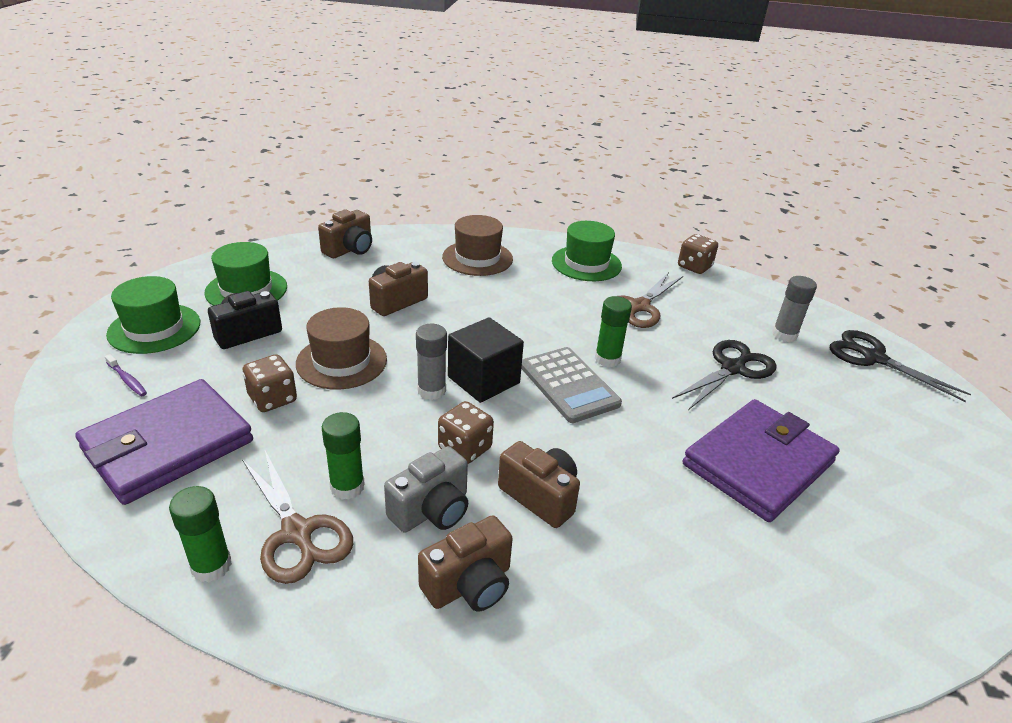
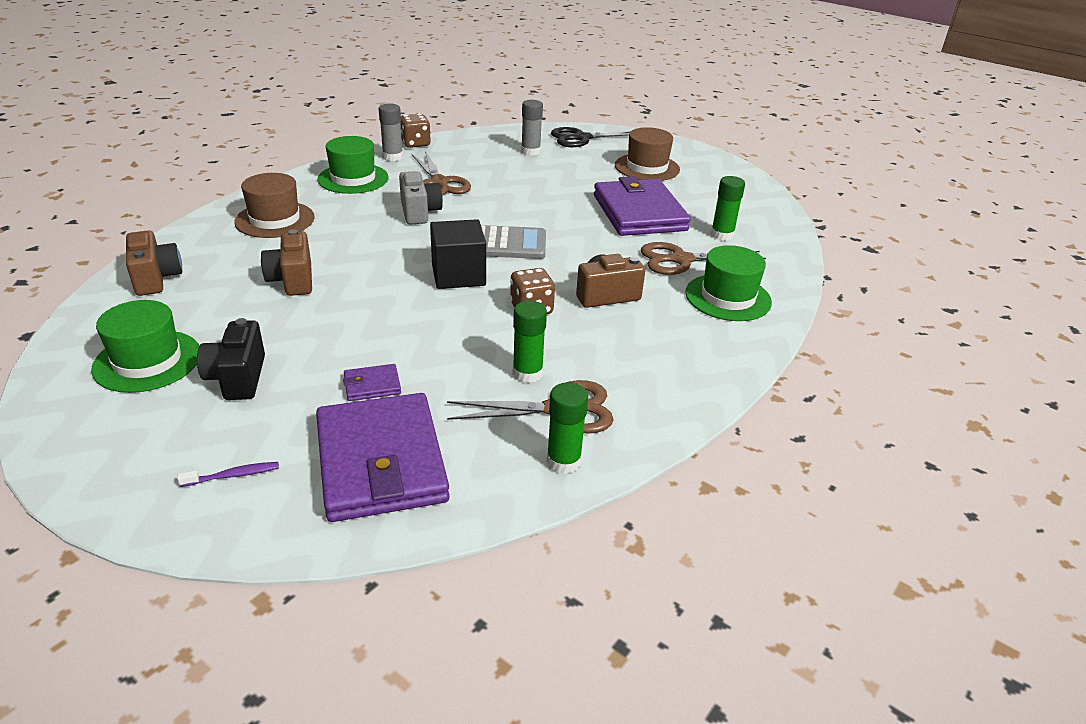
camera: 60 degrees left, 0 degrees up
(154, 328) = (146, 441): green hat -> green hat (728, 297)
(273, 399) = (372, 385): brown dice -> purple wallet
(341, 361) = (356, 334): brown hat -> brown hat (647, 167)
(431, 390) = (447, 302): grey glue stick -> grey glue stick (392, 157)
(432, 510) = (584, 342): grey camera -> grey camera (419, 212)
(469, 584) = (663, 348): brown camera -> none
(607, 359) = (488, 218): green glue stick -> green glue stick (722, 235)
(688, 539) = (681, 260): none -> brown scissors
(732, 368) = (546, 182): black scissors -> none

